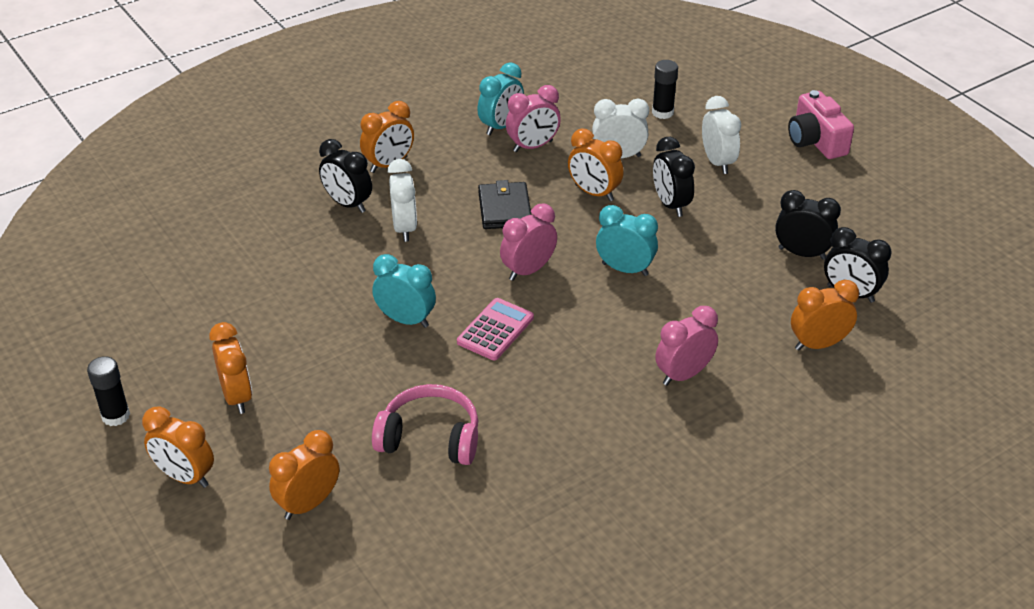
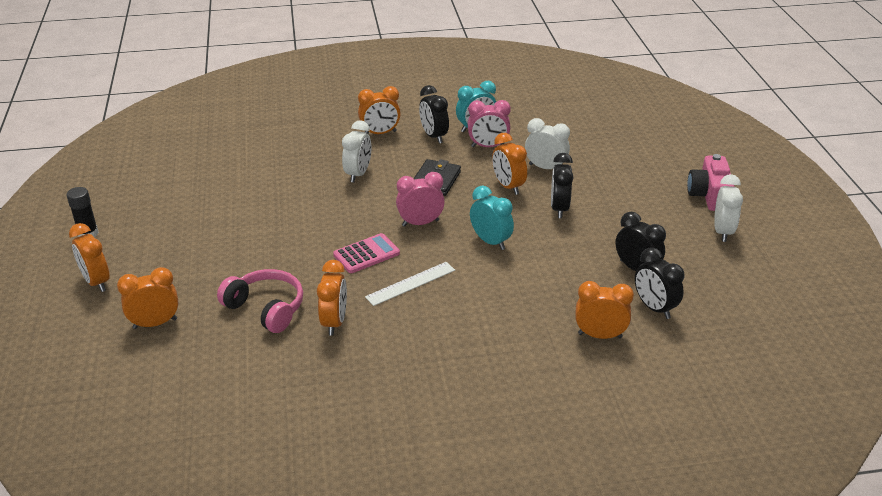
camera: 25 degrees right, 5 degrees down
(237, 396) = (167, 244): orange clock -> orange clock (334, 322)
(348, 204) = (333, 150): black clock -> black clock (433, 136)
(406, 320) = (312, 230): turquoise clock -> none
(574, 350) = (410, 283): none -> white ruler
(662, 112) = (601, 148): black glue stick -> none
(683, 374) = (477, 324): pink clock -> none
(717, 162) = (618, 190): white clock -> white clock (722, 232)

